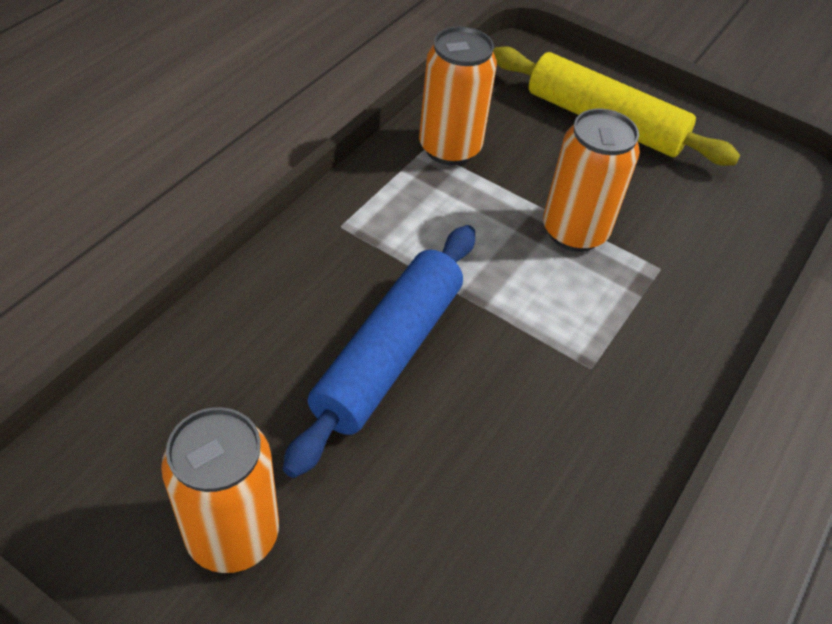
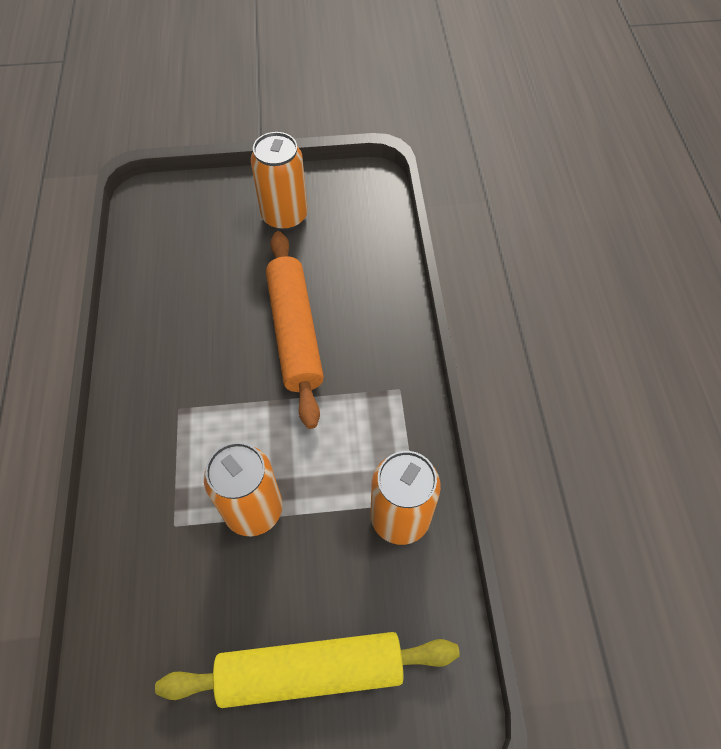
camera: 145 degrees right, 10 degrees up
(388, 354) = (295, 332): blue rolling pin -> orange rolling pin

